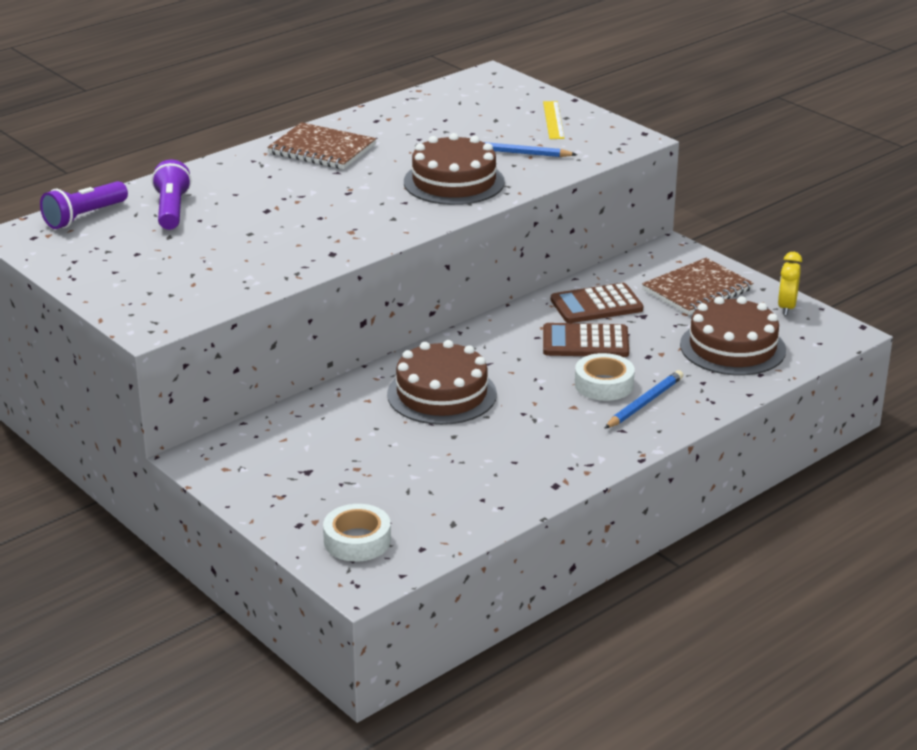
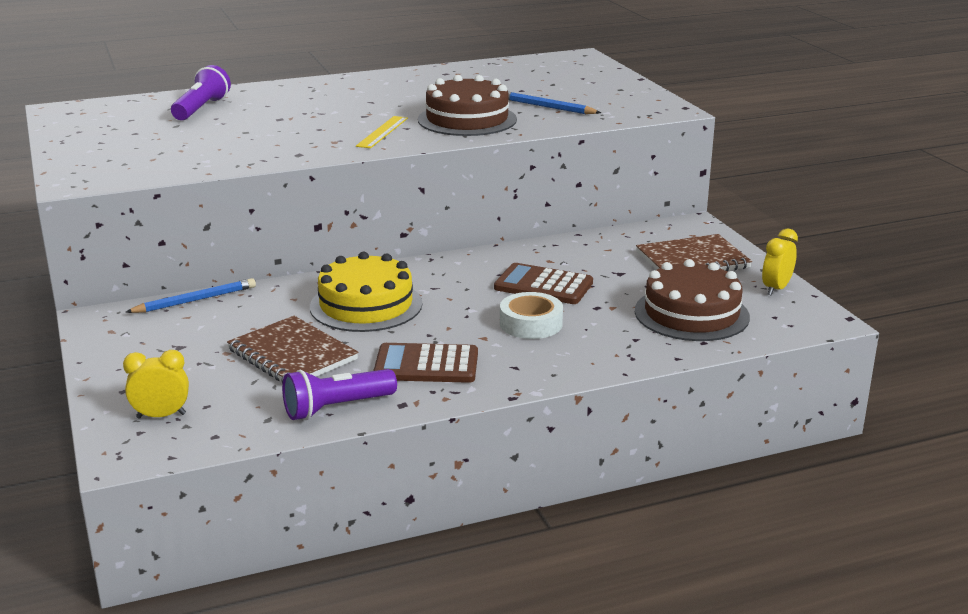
camera: 20 degrees right, 5 degrees down
(84, 217) = (126, 105): purple flashlight -> purple flashlight (336, 408)
(322, 149) = (376, 86): brown notebook -> brown notebook (292, 355)
(357, 541) = (161, 416): white tape -> yellow clock
(442, 394) = (366, 305): brown cake -> yellow cake
(553, 120) = (606, 89): yellow ruler -> yellow ruler (382, 132)
(596, 305) = (580, 257): brown calculator -> brown calculator (426, 365)
(644, 403) = (559, 347): blue pencil -> blue pencil (195, 300)

